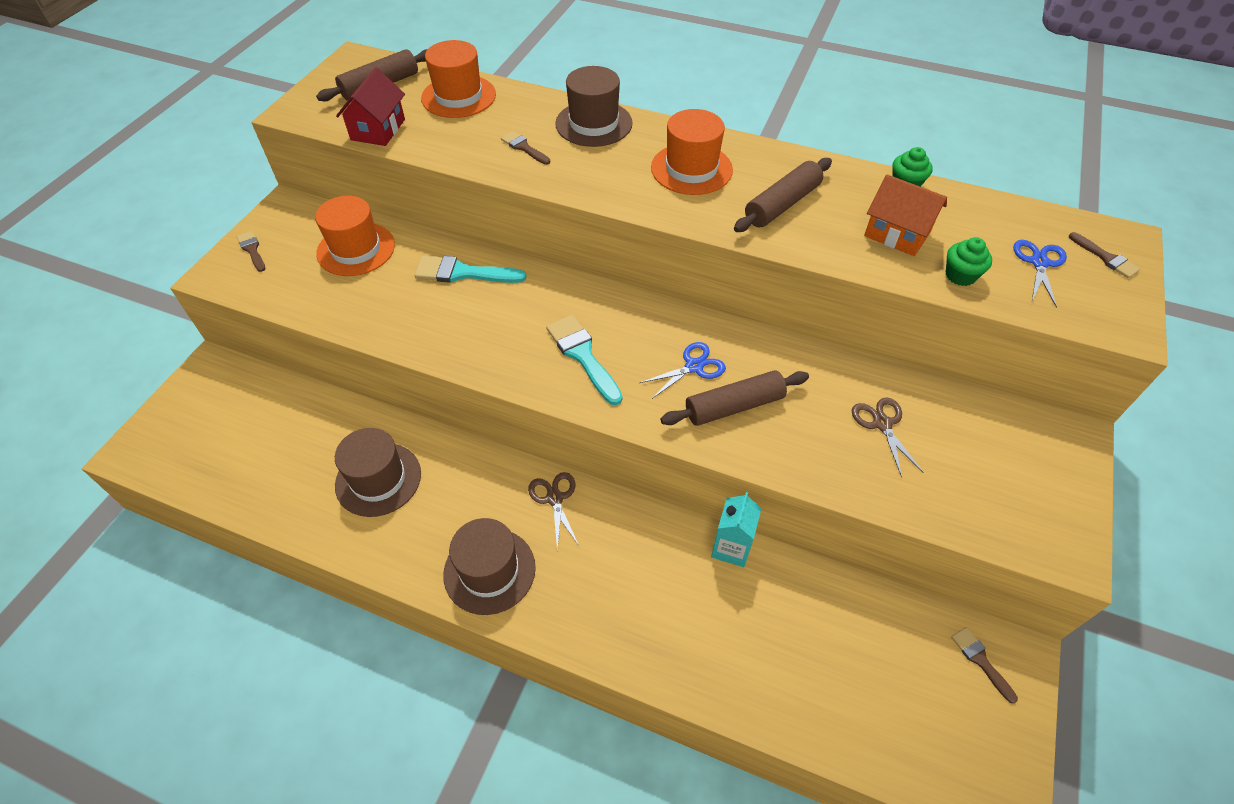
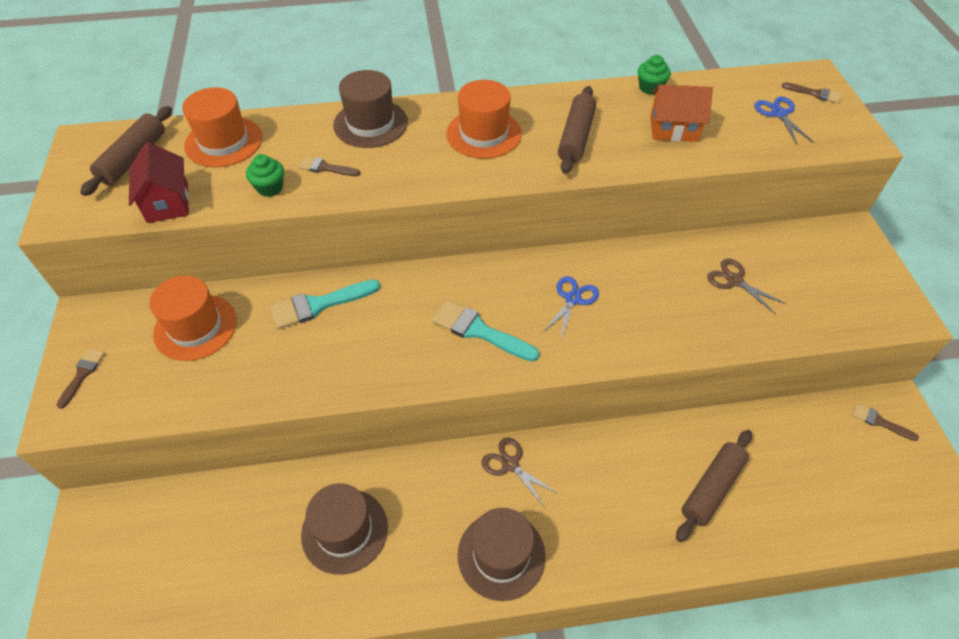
camera: 30 degrees left, 0 degrees up
(252, 250) = (82, 374): brown brush -> brown brush turned 75 degrees clockwise
(731, 547) = (669, 431): turquoise carton -> none
(734, 406) = (625, 317): brown rolling pin -> brown rolling pin (711, 488)
(960, 275) = (738, 144): green cupcake -> green cupcake (270, 188)

